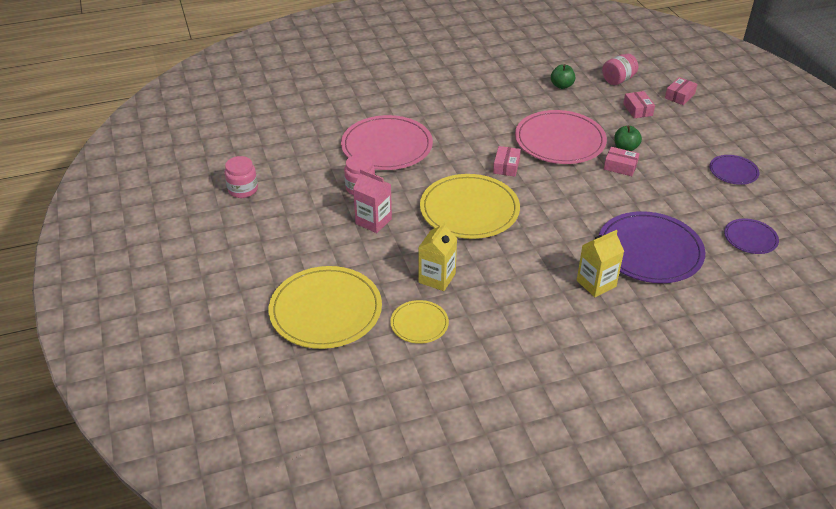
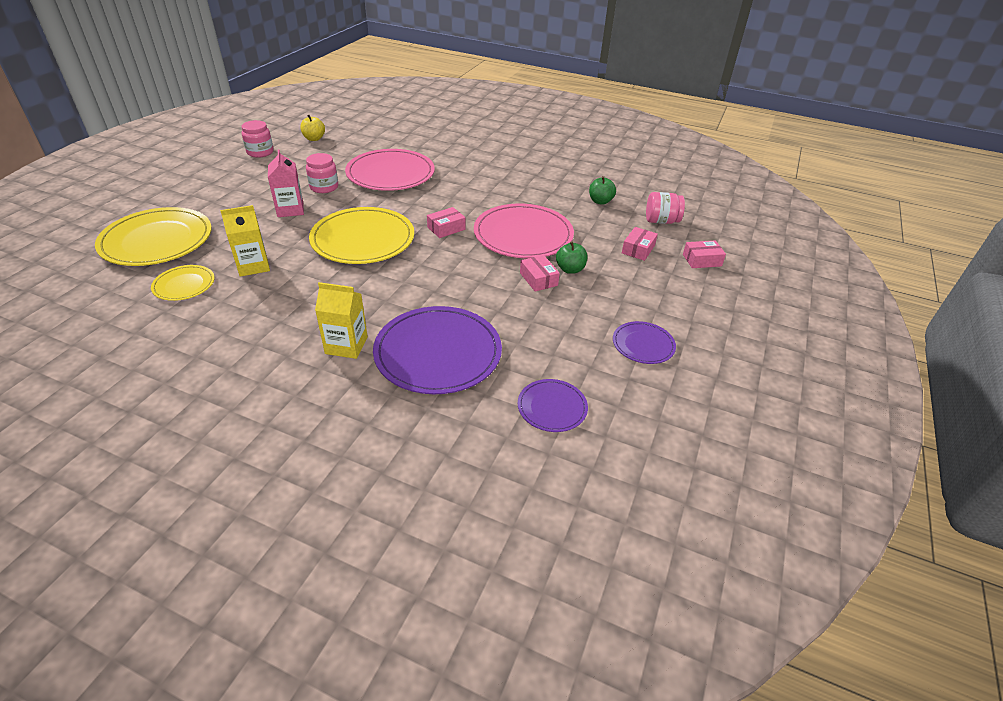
camera: 40 degrees right, 0 degrees up
(262, 150) = (314, 138): none -> yellow apple

